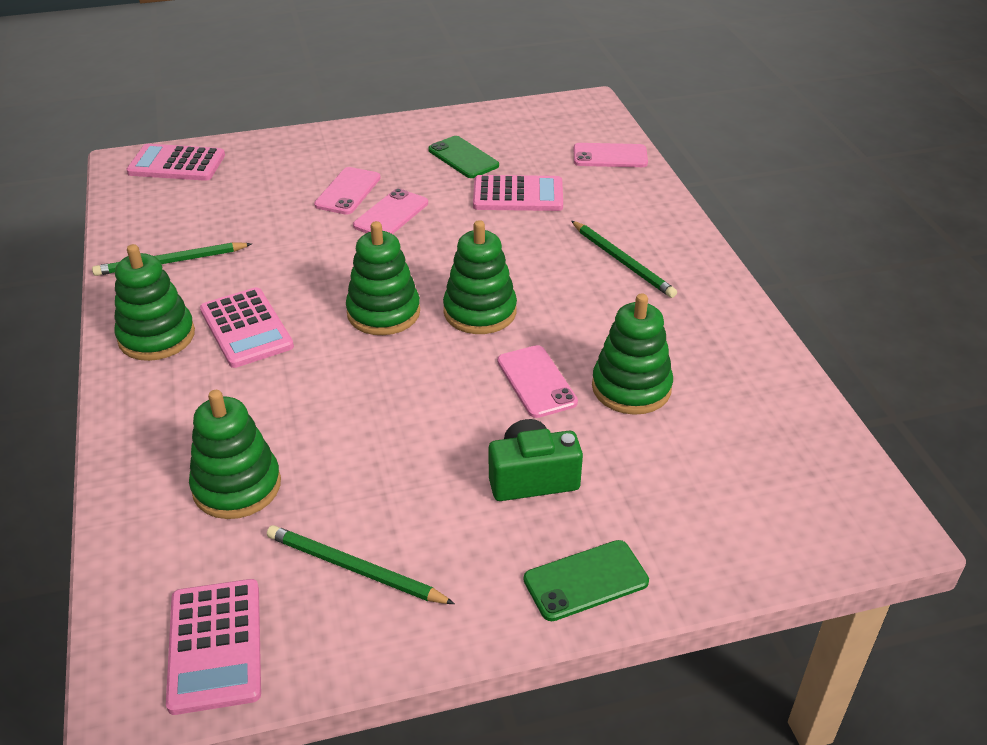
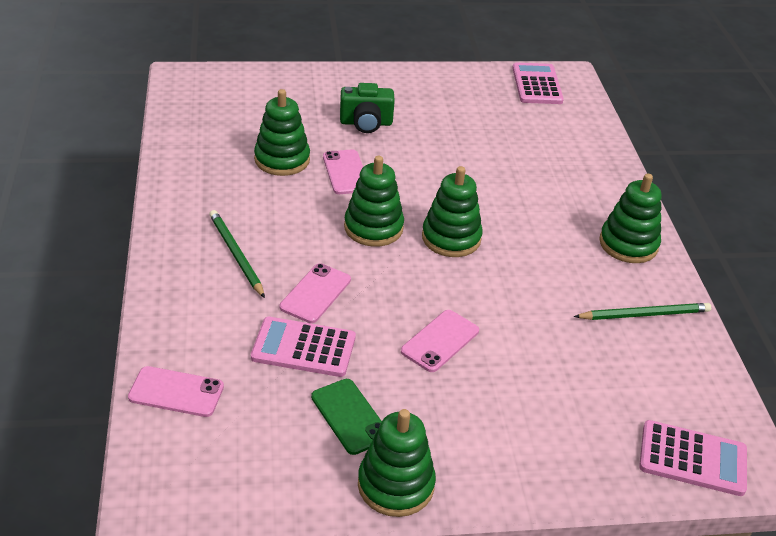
camera: 175 degrees left, 0 degrees up
(237, 486) = (542, 143): green stacking toy -> green stacking toy (395, 485)
(246, 328) = (559, 241): pink calculator -> none
(348, 191) = (485, 381): pink phone -> pink phone (315, 293)
(354, 569) = (471, 100): green pencil -> none
(586, 581) = (352, 80): green phone -> none

